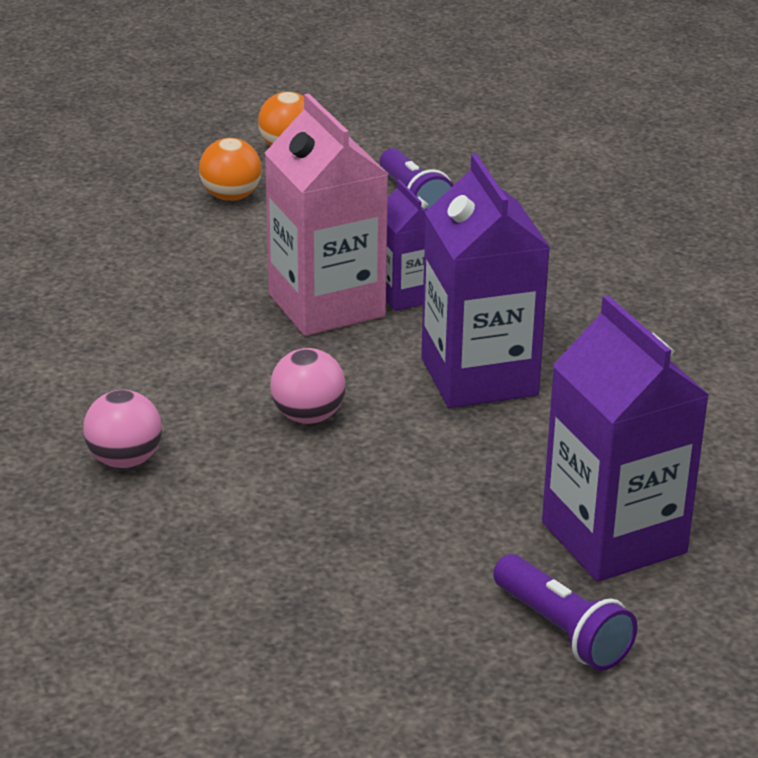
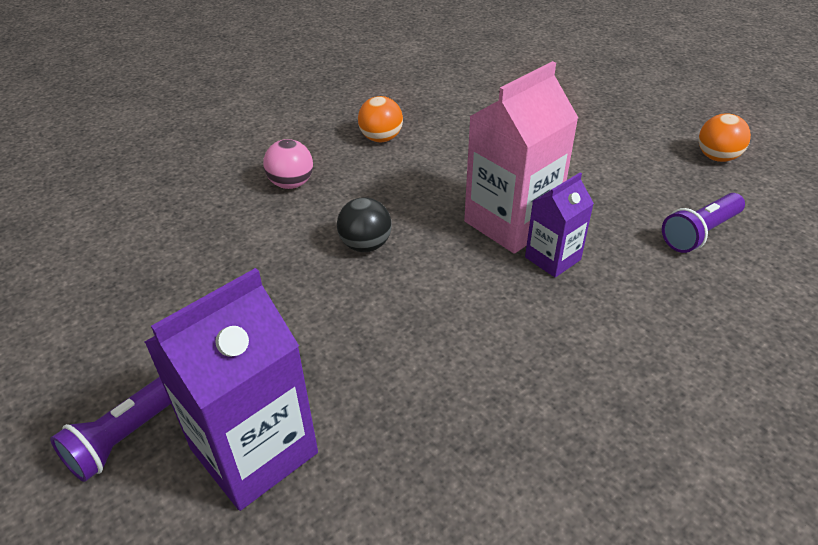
camera: 75 degrees right, 10 degrees up
(231, 196) = (624, 149): orange ball -> orange ball (381, 138)
(308, 416) = (365, 245): pink ball -> black ball
(479, 377) = (457, 322): purple carton -> none

